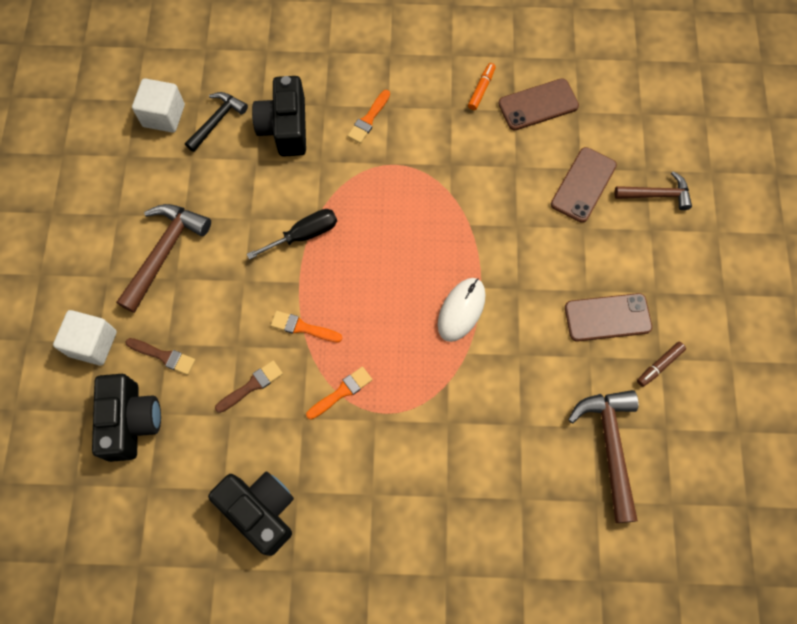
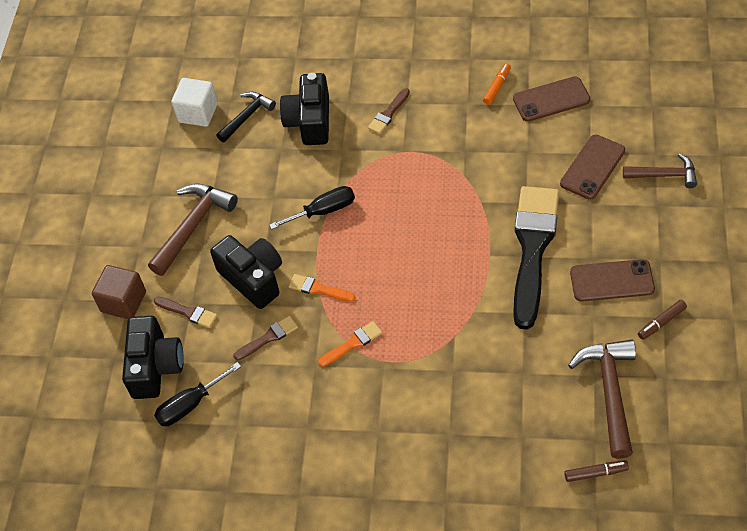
camera: 10 degrees right, 15 degrees down
(93, 343) = (123, 302): white cube -> brown cube
(171, 466) = (190, 405): none -> black screwdriver
(260, 510) = (271, 443): black camera -> black camera (253, 278)
(368, 119) = (388, 113): orange brush -> brown brush
(461, 310) = (470, 274): white mouse -> none
(525, 280) = (533, 248): none -> black brush
(599, 540) = (596, 473): none -> brown marker

